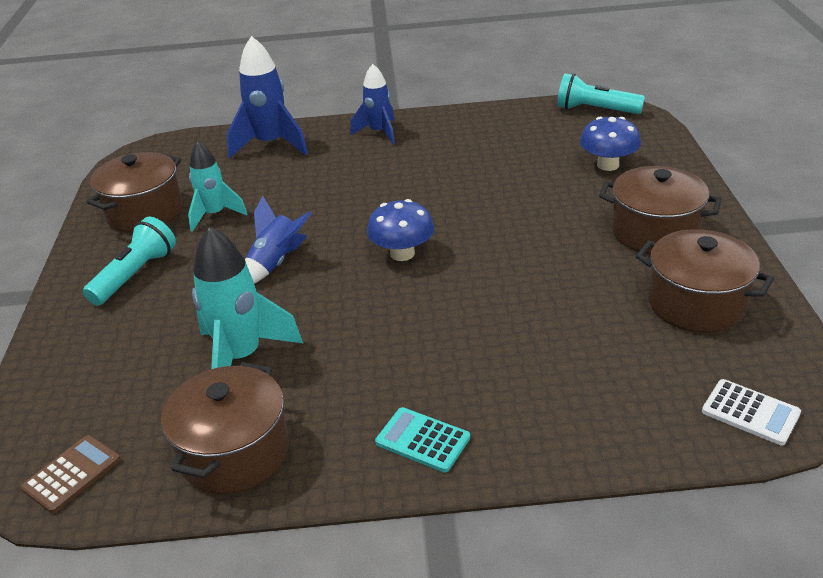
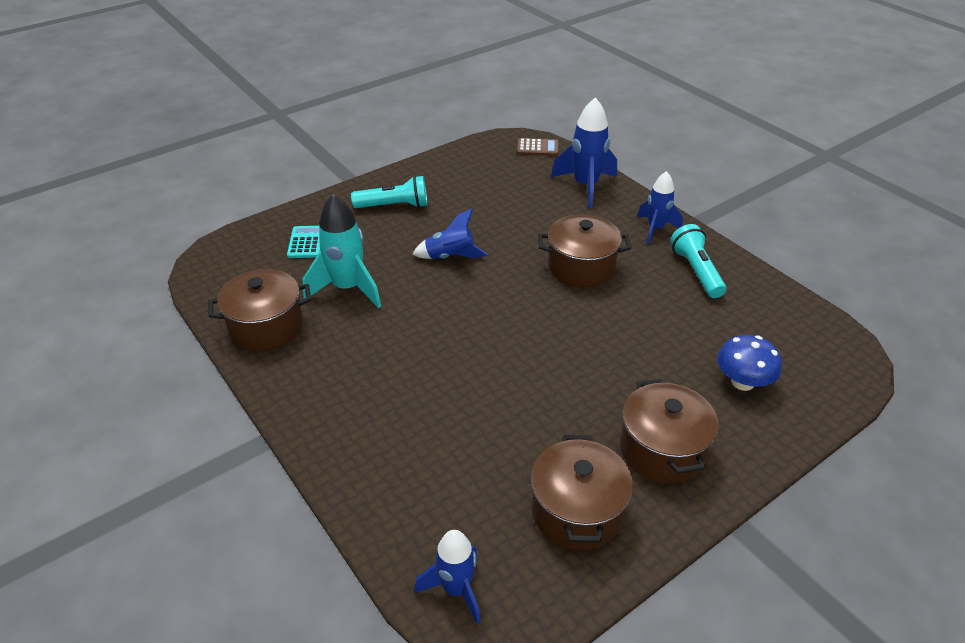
camera: 55 degrees right, 5 degrees up
(72, 474) = (219, 274): brown calculator -> brown calculator (537, 148)
(144, 212) = (459, 175): brown pot -> brown pot (581, 267)
(215, 215) = (480, 204): turquoise rocket -> none
(402, 253) = (508, 311): blue mushroom -> none
(423, 440) = (321, 405): turquoise calculator -> turquoise calculator (306, 242)
(595, 110) = (833, 340): turquoise flashlight -> turquoise flashlight (696, 271)
(750, 412) = (456, 589): white calculator -> blue rocket

